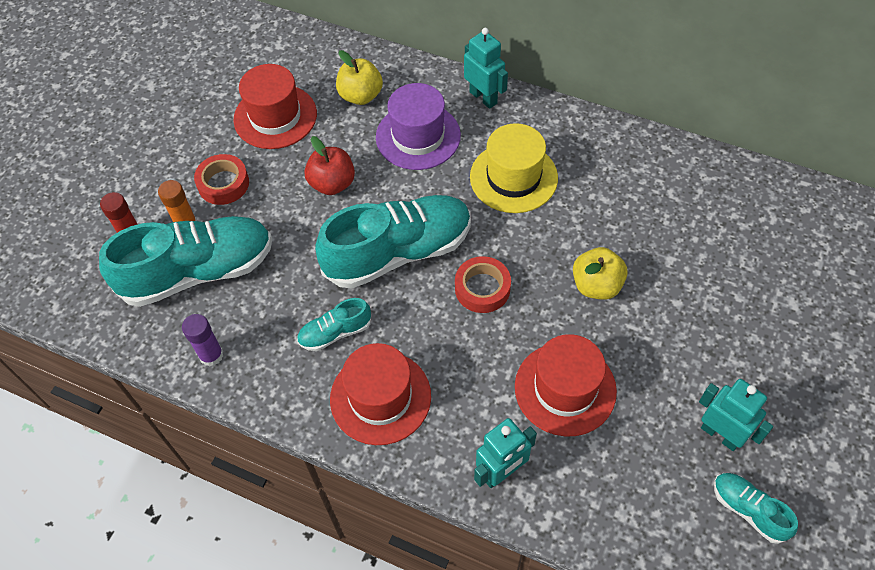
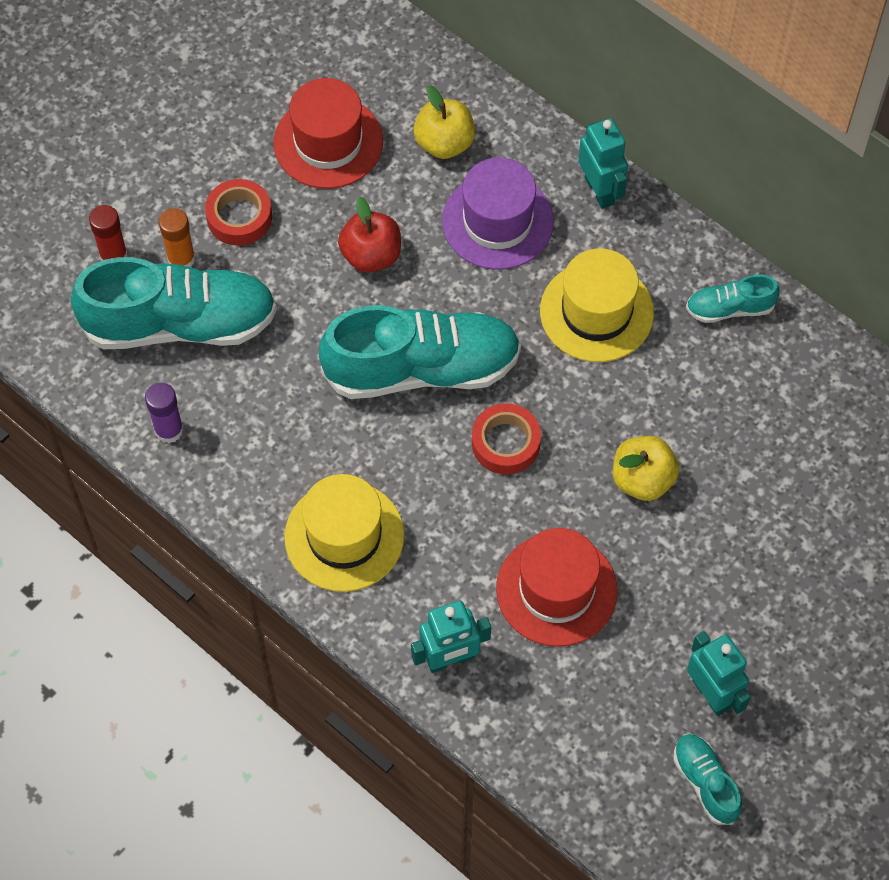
camera: 15 degrees right, 5 degrees up
(335, 333) = (317, 445): turquoise shoe -> turquoise shoe (729, 308)
(380, 397) = (344, 536): red hat -> yellow hat

